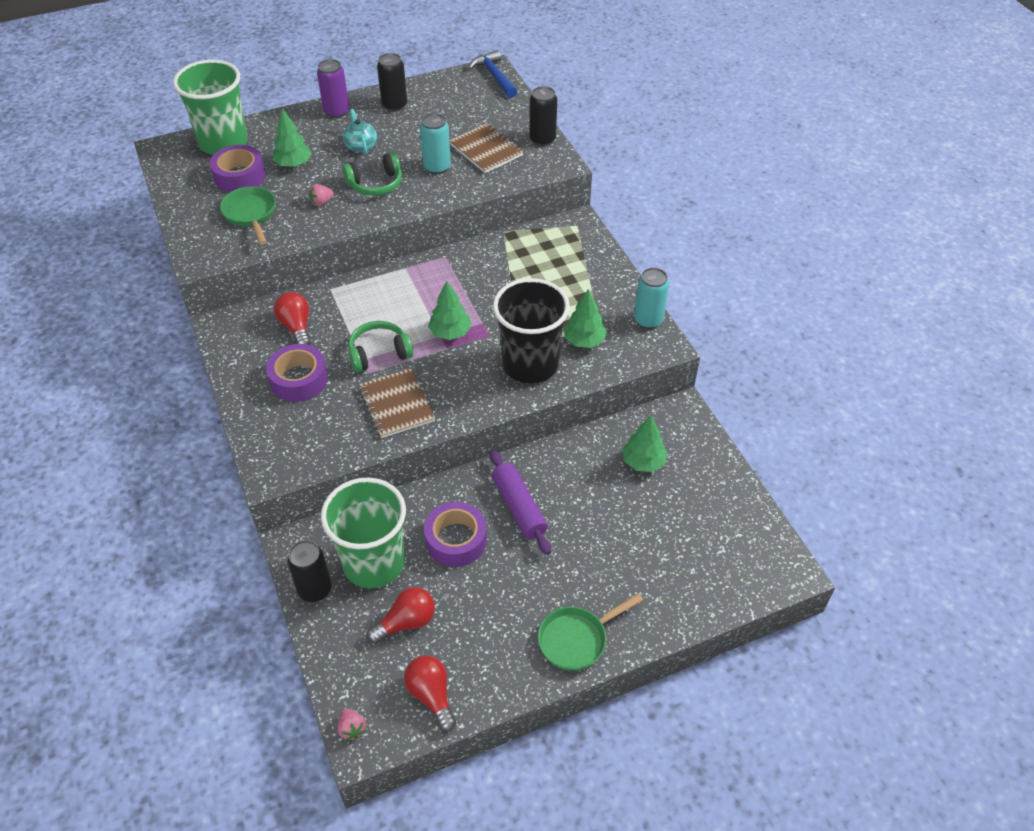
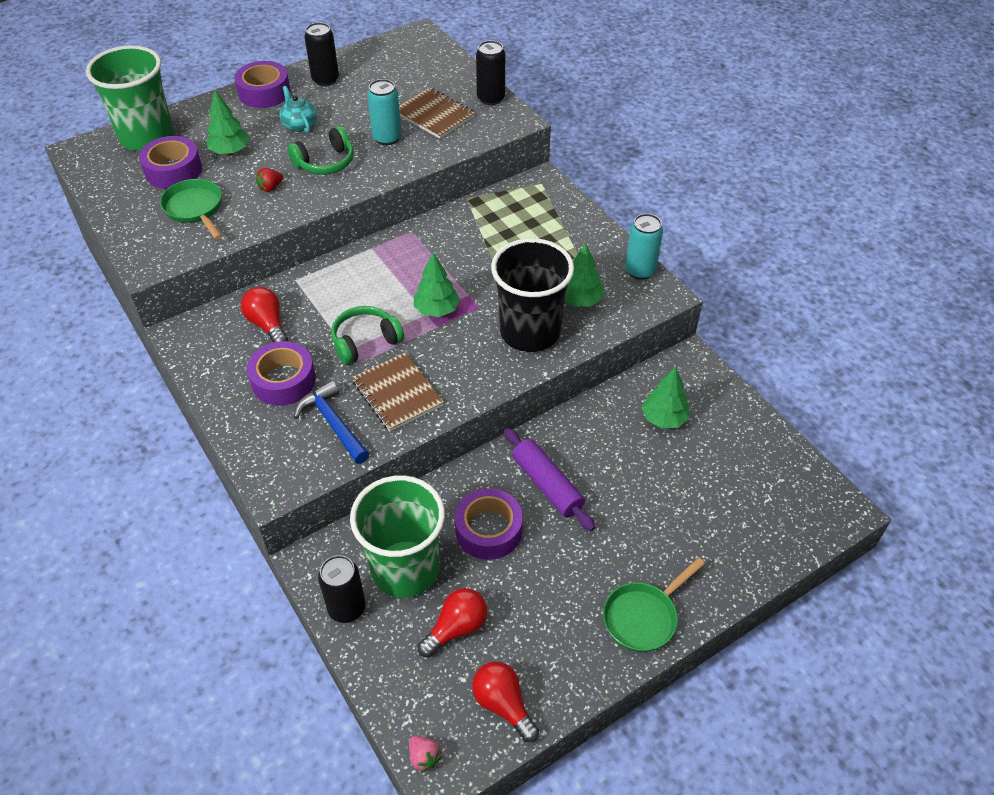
camera: 10 degrees left, 0 degrees up
(321, 202) = (270, 187): pink strawberry -> red strawberry
(336, 112) = (264, 92): purple can -> purple tape
(494, 76) = (424, 40): blue hammer -> blue hammer (333, 424)

